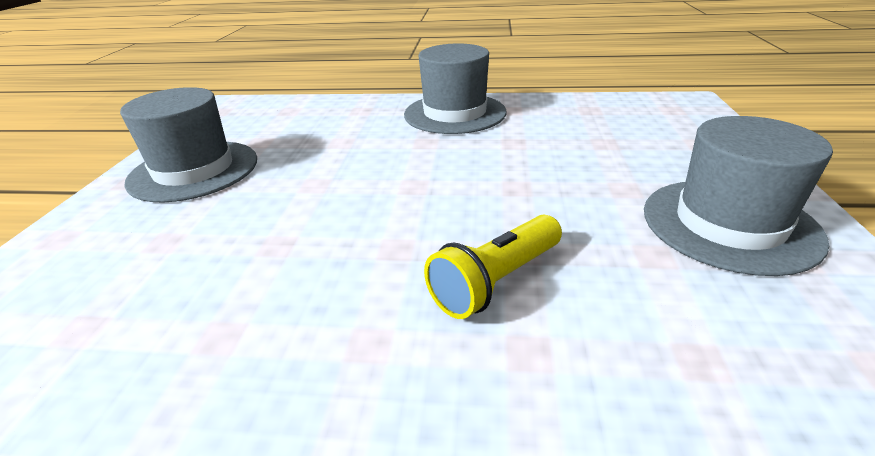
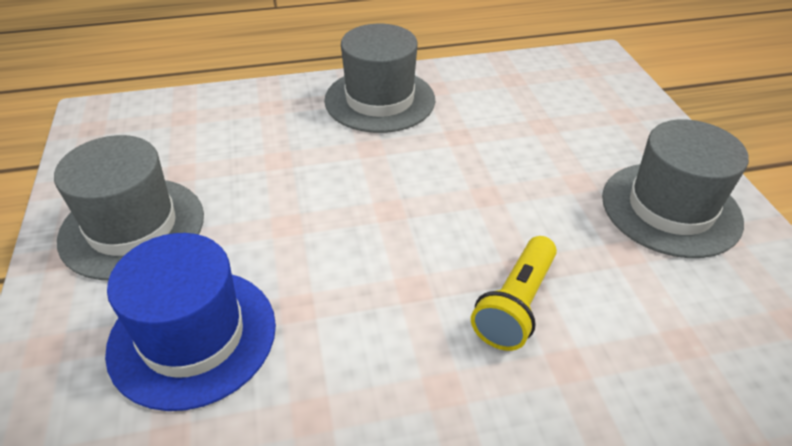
camera: 20 degrees left, 10 degrees up
(172, 250) = (193, 336): none -> blue hat

